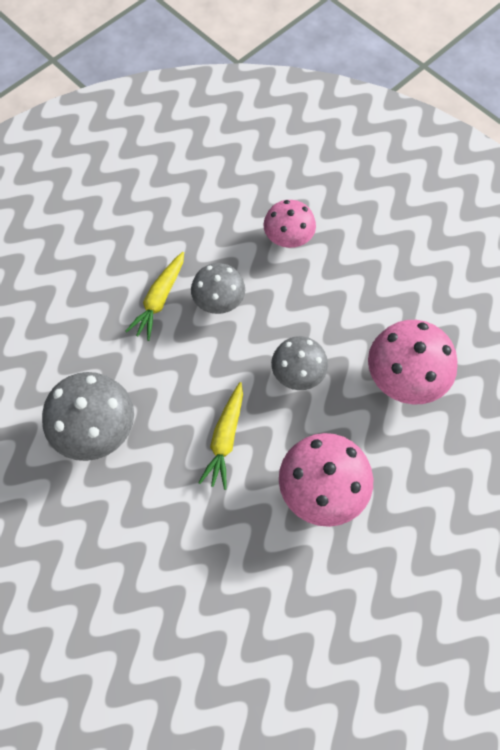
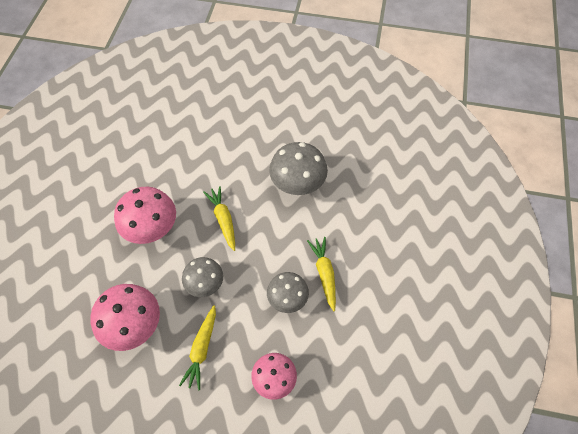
camera: 145 degrees right, 5 degrees down
(343, 306) = (202, 349): none -> yellow carrot

